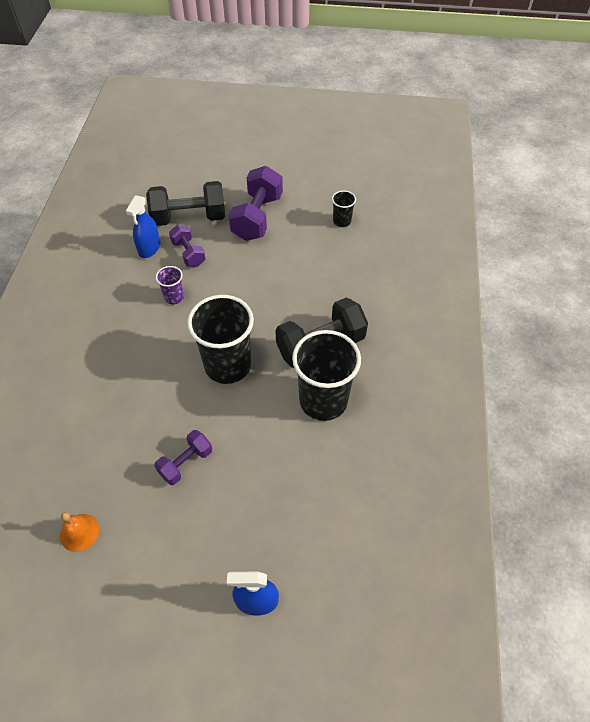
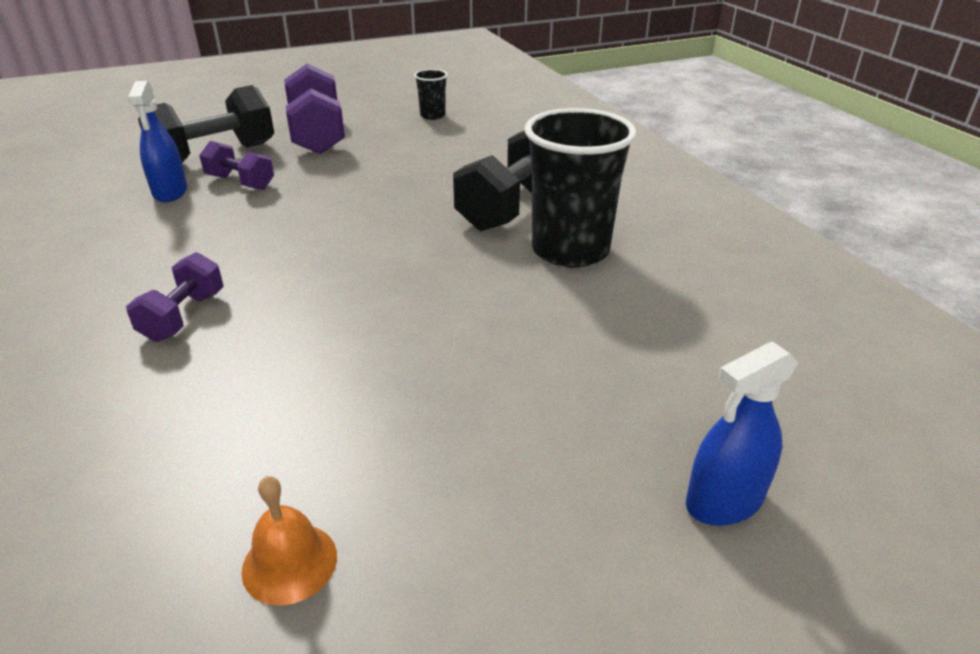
camera: 30 degrees left, 20 degrees down
(174, 297) = (250, 223): purple cup -> none
(186, 463) = (427, 381): purple dumbbell -> purple dumbbell (184, 316)
(227, 365) = (397, 260): black cup -> none

